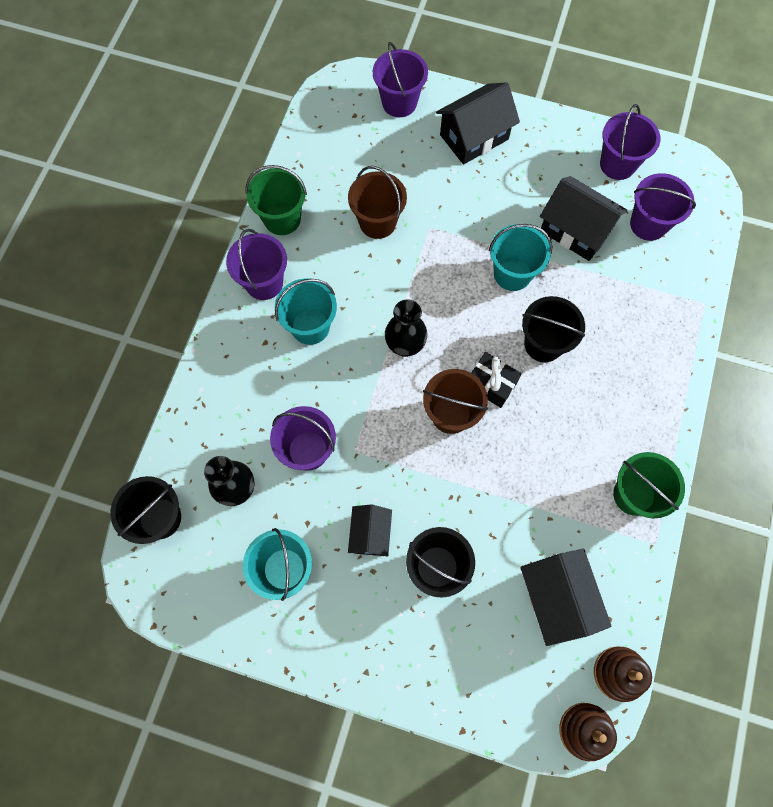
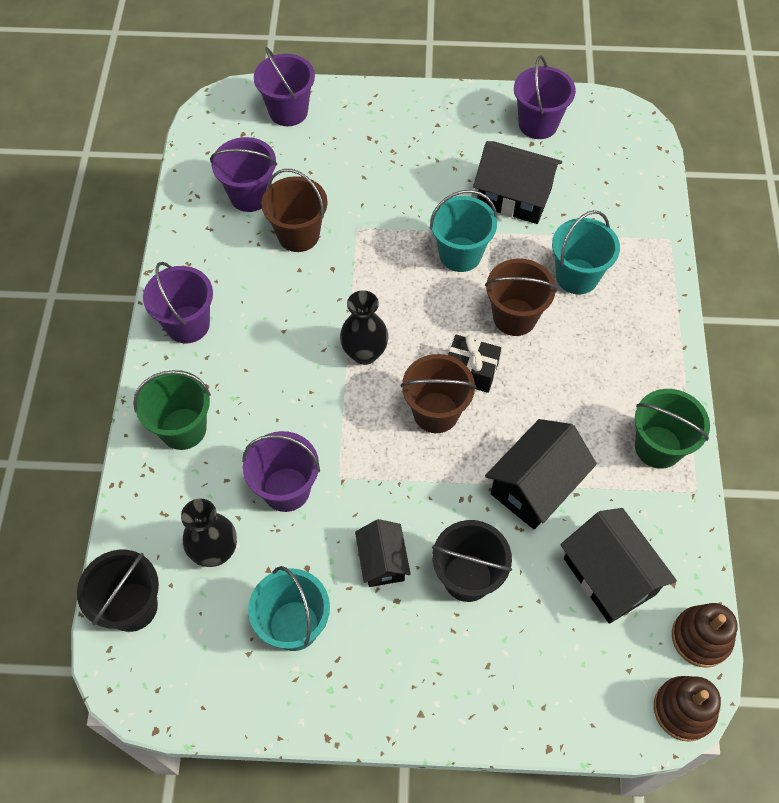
camera: 15 degrees left, 10 degrees down
(282, 219) = (190, 254): green bucket -> green bucket (183, 429)
(310, 326) = (253, 358): turquoise bucket -> turquoise bucket (577, 276)
(474, 137) = (379, 129): black house -> black house (535, 486)
(543, 344) = (514, 317): black bucket -> brown bucket
(648, 224) = (588, 175): purple bucket -> purple bucket (250, 195)

